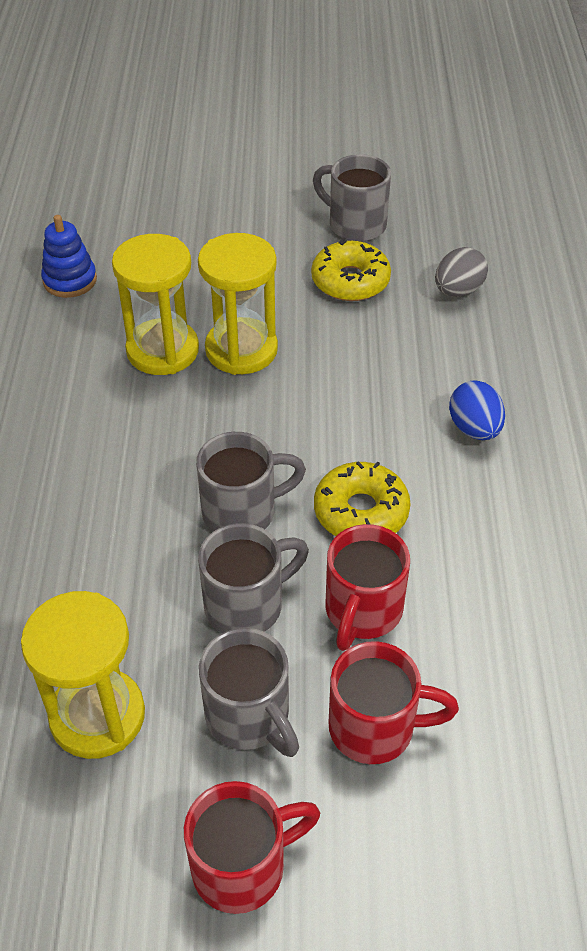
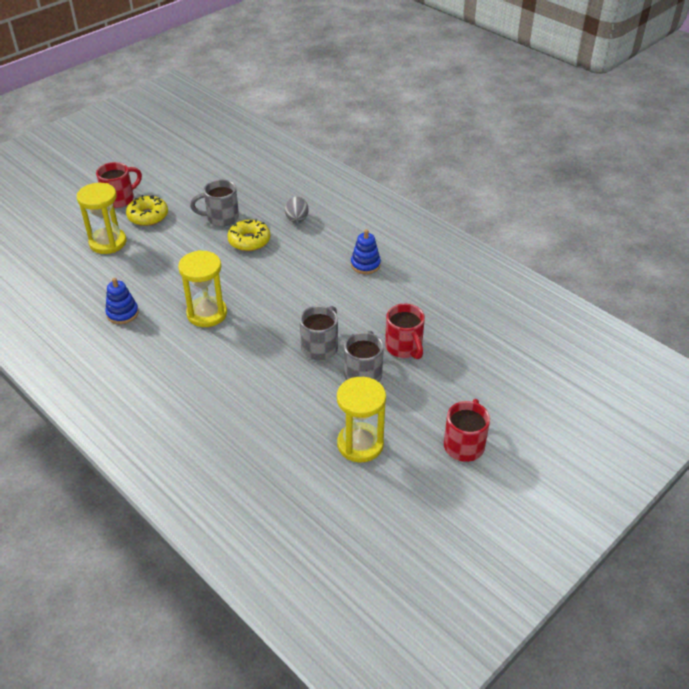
camera: 45 degrees left, 5 degrees down
(241, 350) = (240, 293): yellow hourglass -> yellow hourglass (108, 242)
(249, 717) = (410, 405): grey mug -> none
(361, 512) = (362, 318): yellow donut -> yellow donut (148, 216)
(375, 727) = (452, 377): red mug -> red mug (120, 199)
(474, 429) = (365, 265): blue egg -> blue stacking toy

